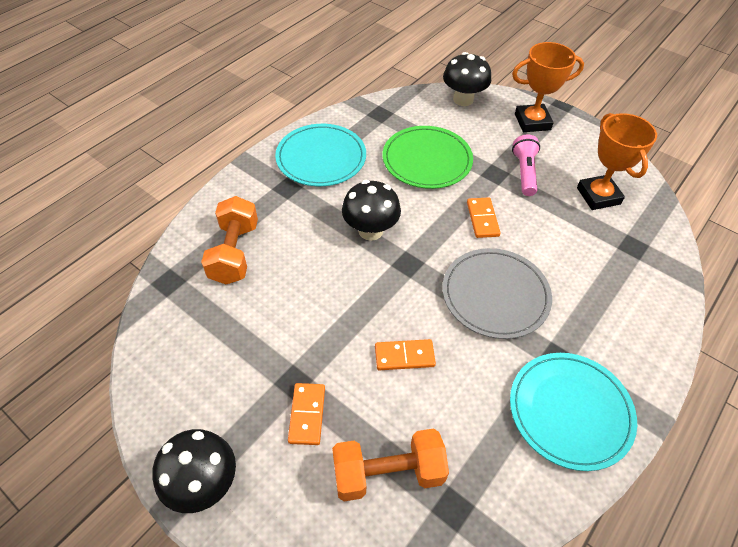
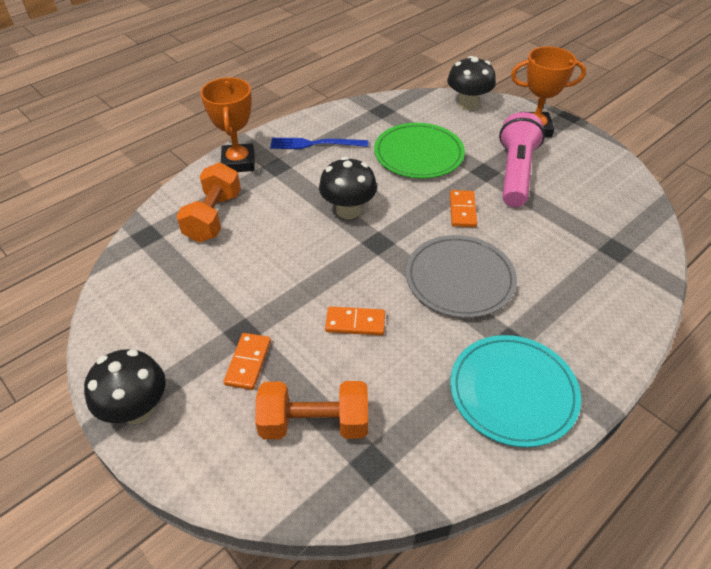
camera: 10 degrees right, 5 degrees down
(321, 158) = (315, 144): turquoise plate -> blue fork
(524, 172) = (515, 173): pink flashlight -> pink flashlight, size x1.59
(598, 196) = (588, 200): orange trophy -> orange trophy (238, 162)

